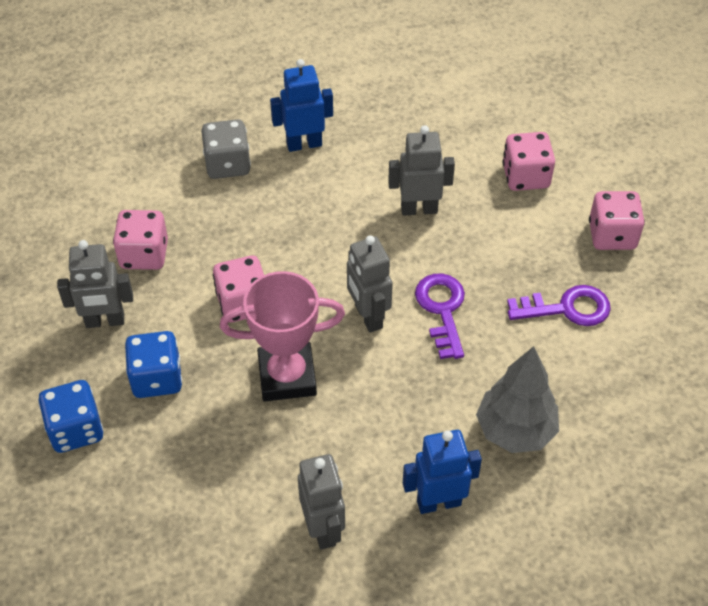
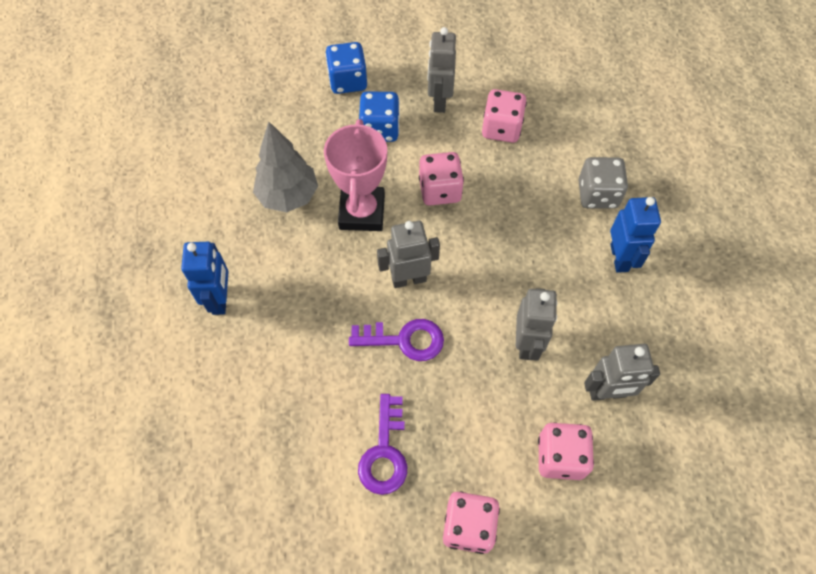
camera: 100 degrees right, 10 degrees up
(323, 528) = (224, 219): grey robot -> grey robot (607, 393)
(515, 430) = (267, 372): grey tree -> grey tree (288, 196)

